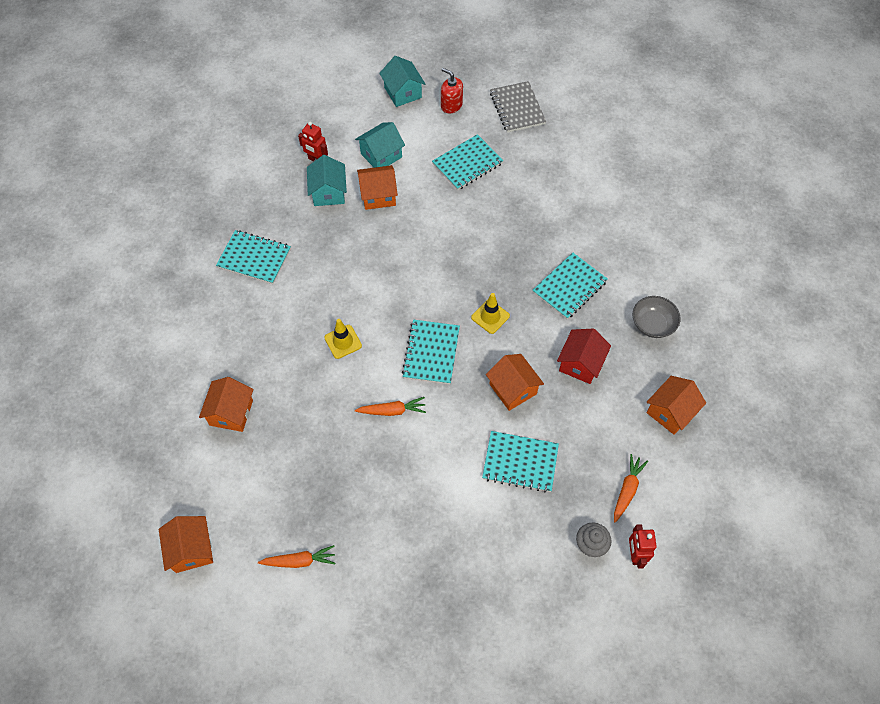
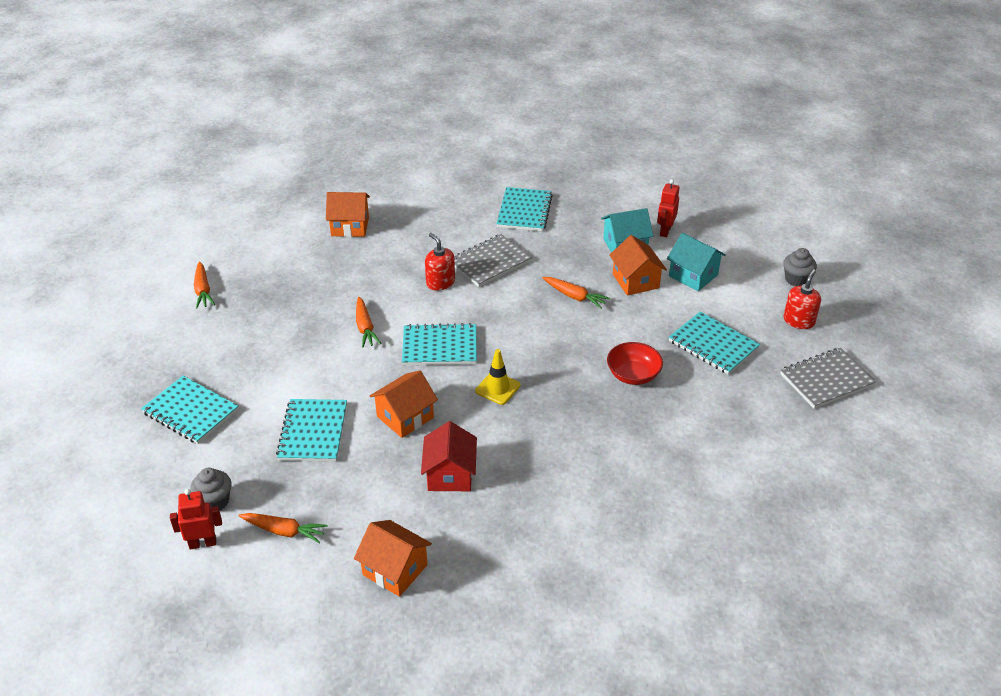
camera: 80 degrees right, 20 degrees down
(191, 550) = (215, 228): orange house -> none
(324, 298) = (490, 262): none -> grey notebook
(343, 342) = (440, 282): yellow traffic cone -> red soap dispenser
(388, 242) = (574, 296): none -> orange carrot
(403, 92) = (796, 279): turquoise house -> grey cupcake
(491, 222) = (633, 375): none -> red bowl
(569, 287) = (559, 455): turquoise notebook -> turquoise notebook (191, 411)
(580, 363) = (450, 474): red house -> red house turned 75 degrees clockwise
(652, 324) = (524, 544): grey bowl -> none

